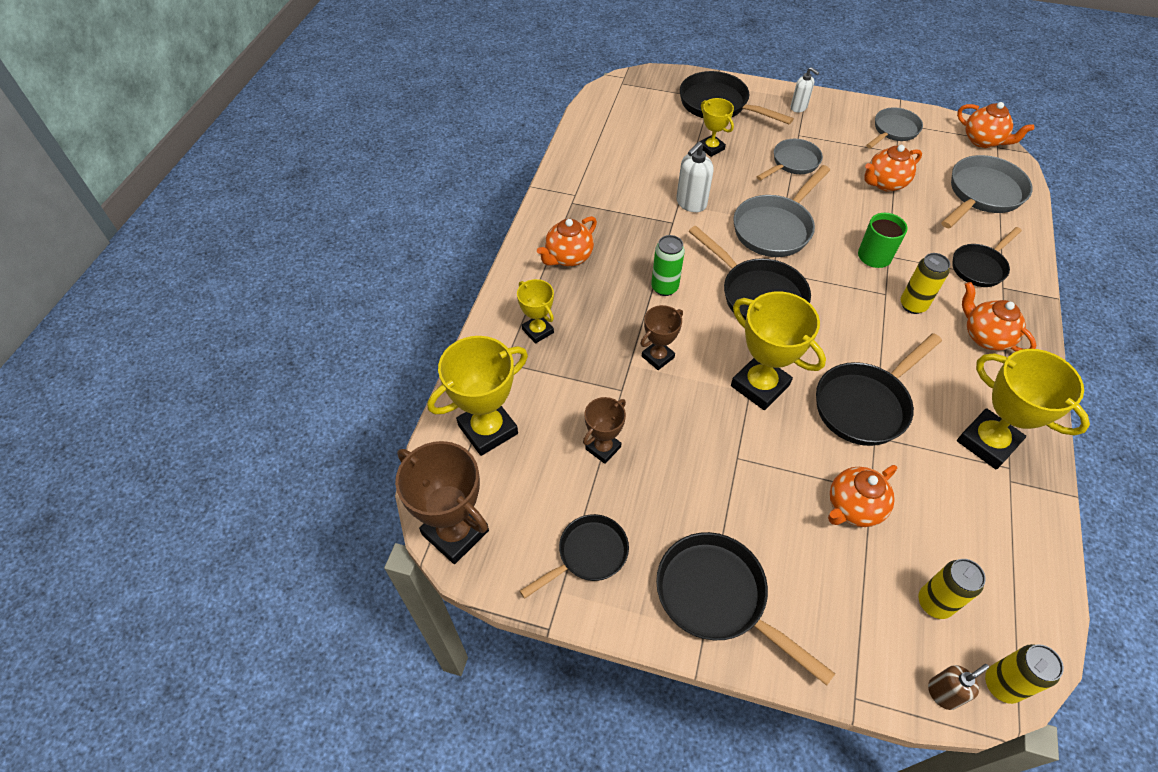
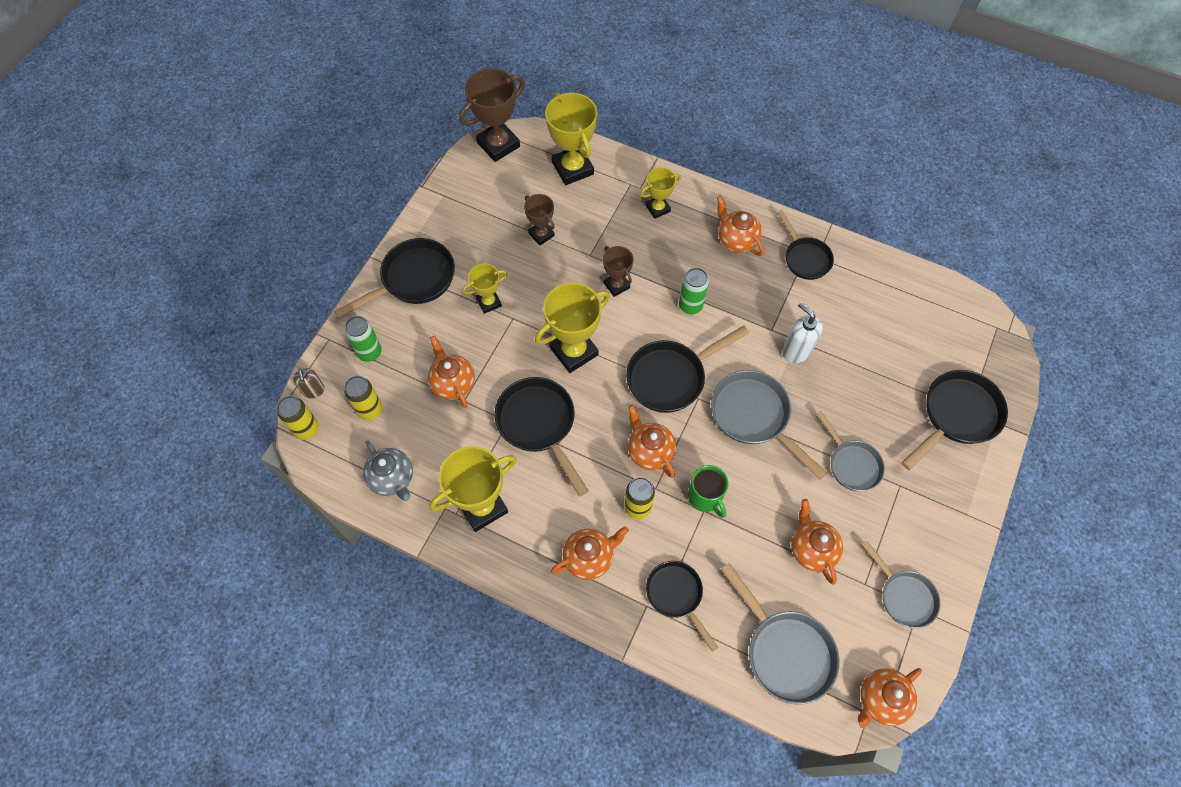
camera: 100 degrees right, 10 degrees up
(588, 555) = (463, 213): black pan -> black pan (805, 258)
(711, 148) = (880, 390): yellow trophy -> yellow trophy (489, 302)
(798, 107) = (950, 501): white soap dispenser -> none
(849, 303) = (649, 451): none -> orange teapot
(852, 628) = (370, 352): none -> green can
(1008, 548) = (393, 479): none -> grey teapot

